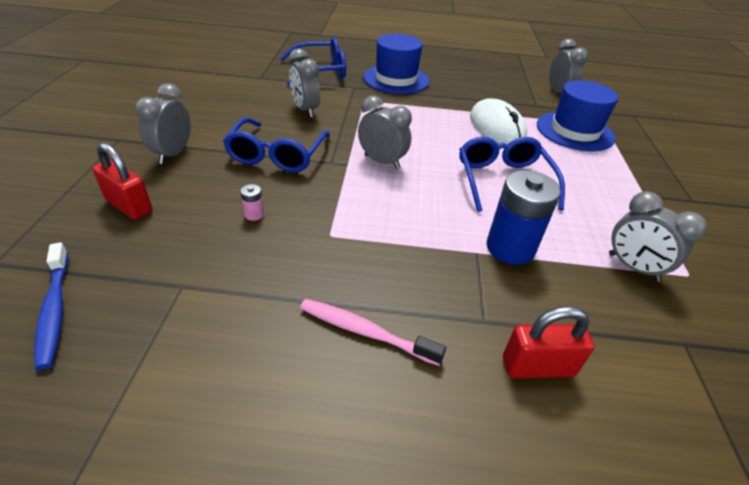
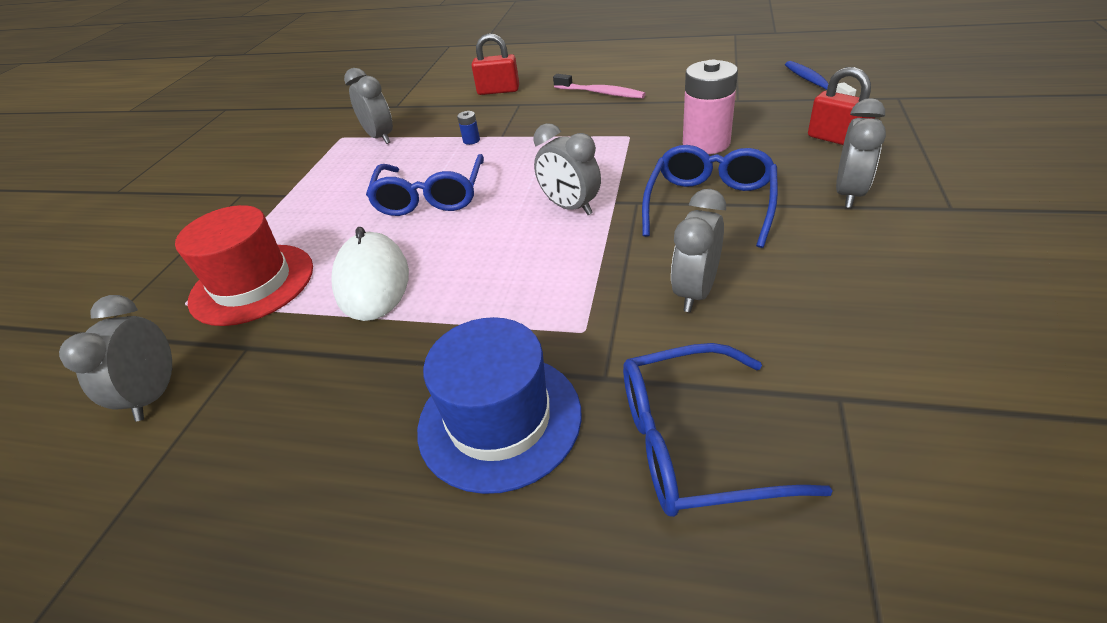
camera: 165 degrees left, 0 degrees up
(254, 214) = (706, 143): pink battery -> pink battery, size x2.44
(305, 110) = (695, 292): grey clock -> grey clock turned 135 degrees counterclockwise
(510, 248) = (471, 140): blue battery -> blue battery, size x0.41
(574, 131) = (252, 284): blue hat -> red hat

